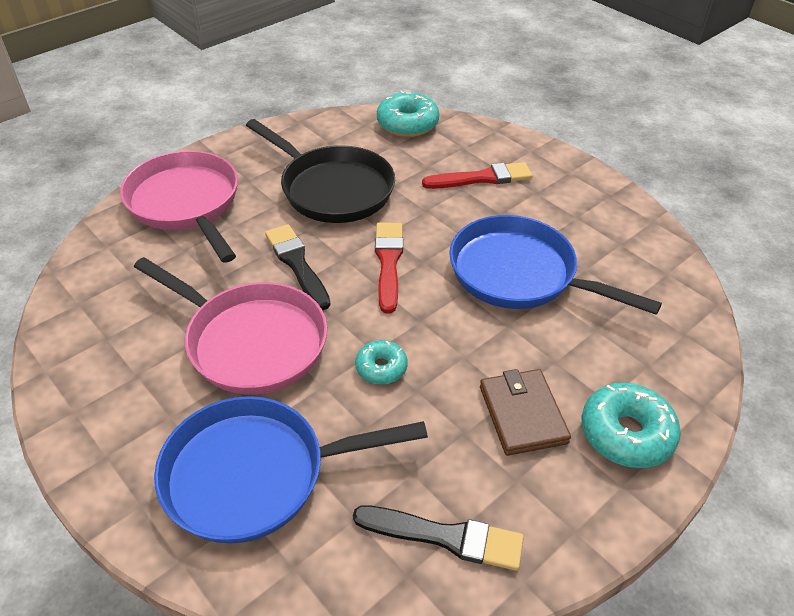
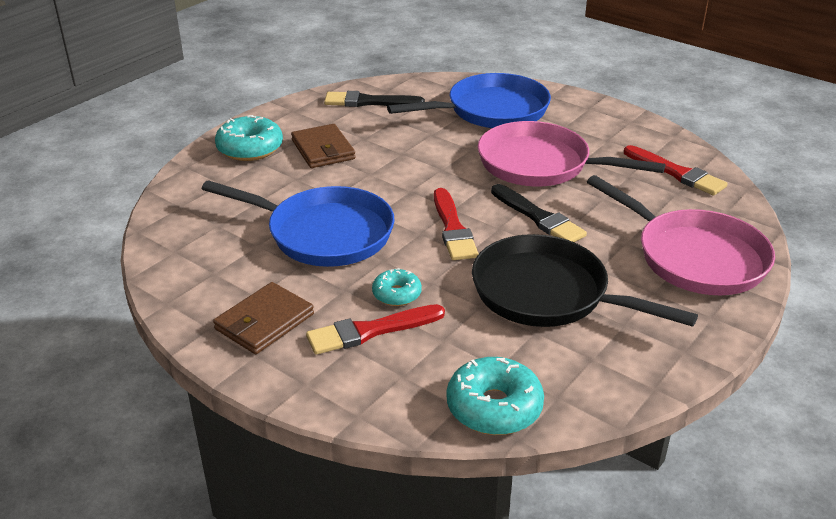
camera: 170 degrees right, 10 degrees down
(106, 304) = (676, 173): none -> red brush
(381, 368) = (432, 161): turquoise donut -> turquoise donut (397, 294)
(566, 195) = (264, 322): none -> brown wallet

